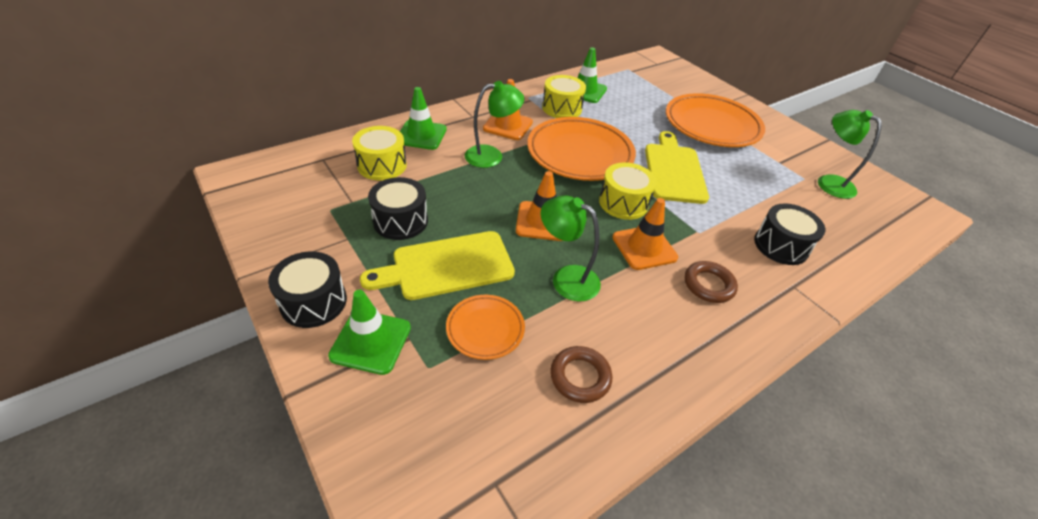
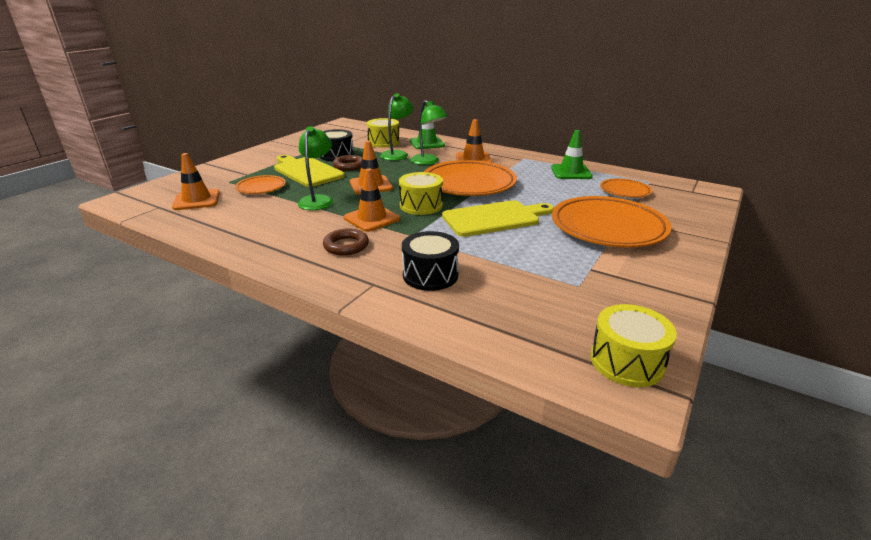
camera: 70 degrees right, 15 degrees down
(313, 302) = (262, 154): black drum -> none
(371, 341) = (241, 168): green traffic cone -> none
(493, 421) = (197, 200): none -> orange traffic cone
(562, 108) = (527, 169): yellow drum -> yellow drum (627, 361)
(580, 377) = (233, 215): brown ring -> brown ring (349, 166)
(643, 87) = (624, 191): none -> orange plate
(828, 182) = (592, 302): green lamp -> green lamp (397, 154)

